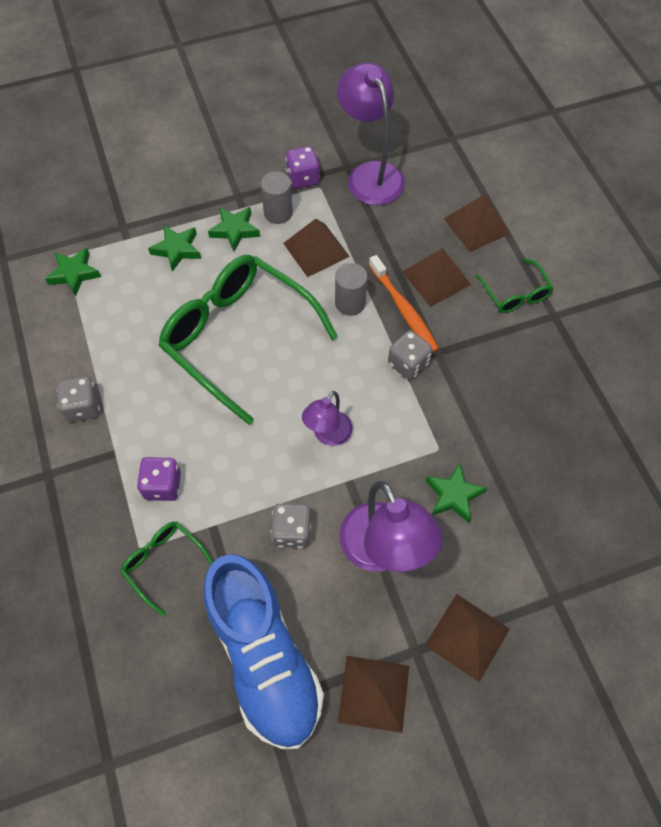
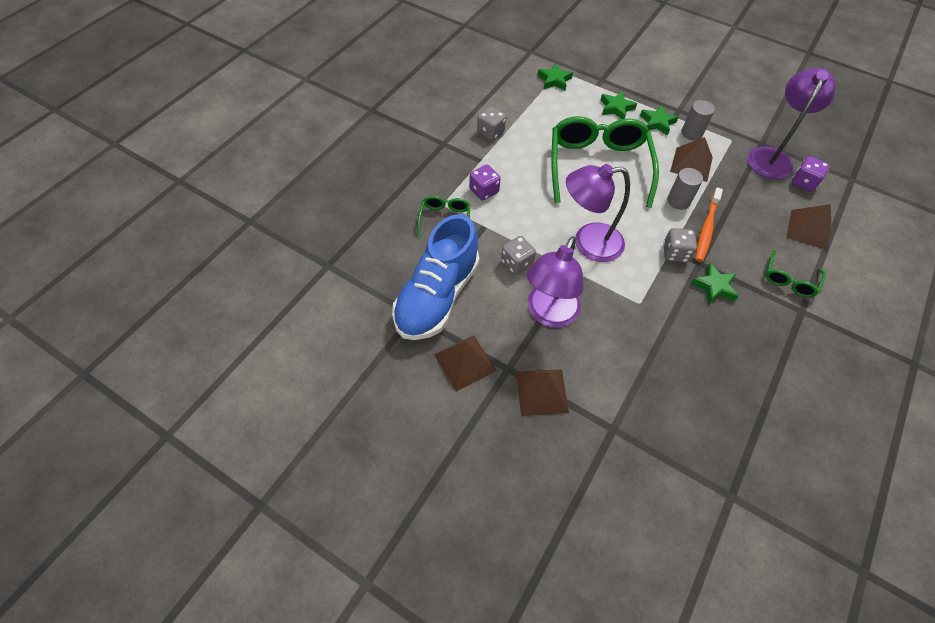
camera: 50 degrees right, 5 degrees down
(303, 178) = (727, 129): purple dice -> purple dice (803, 182)
(328, 435) = (588, 243): purple lamp -> purple lamp, size x1.73
(436, 278) = (747, 232): brown pyramid -> none
(453, 495) = (619, 329): green star -> green star (714, 286)

